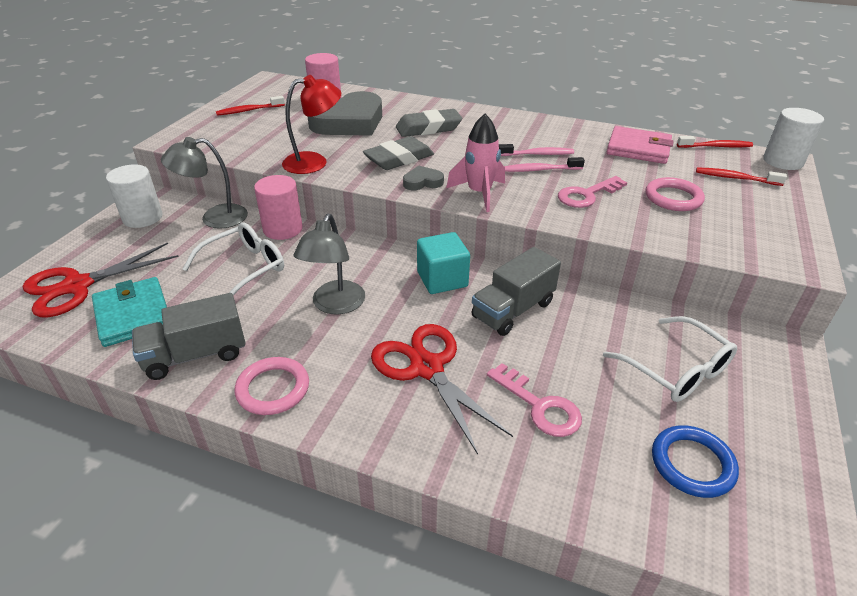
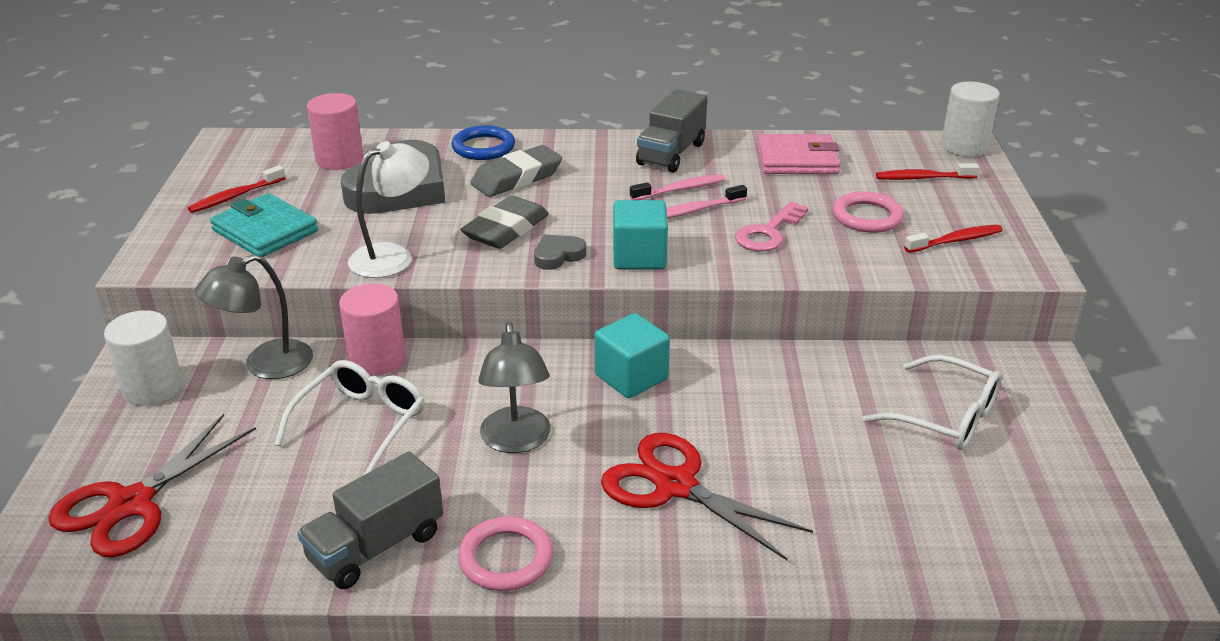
camera: 20 degrees left, 5 degrees down
(133, 315) = (248, 520): turquoise wallet -> turquoise wallet (265, 231)
(314, 162) = (392, 256): red lamp -> white lamp
(479, 193) = (639, 257): pink rocket -> turquoise cube
(513, 310) = (736, 394): grey truck -> grey truck (671, 154)
(539, 406) = (823, 493): pink key -> none
(692, 464) = (1002, 508): blue ring -> blue ring (483, 147)
(716, 147) = (884, 140): red toothbrush -> red toothbrush (956, 241)

